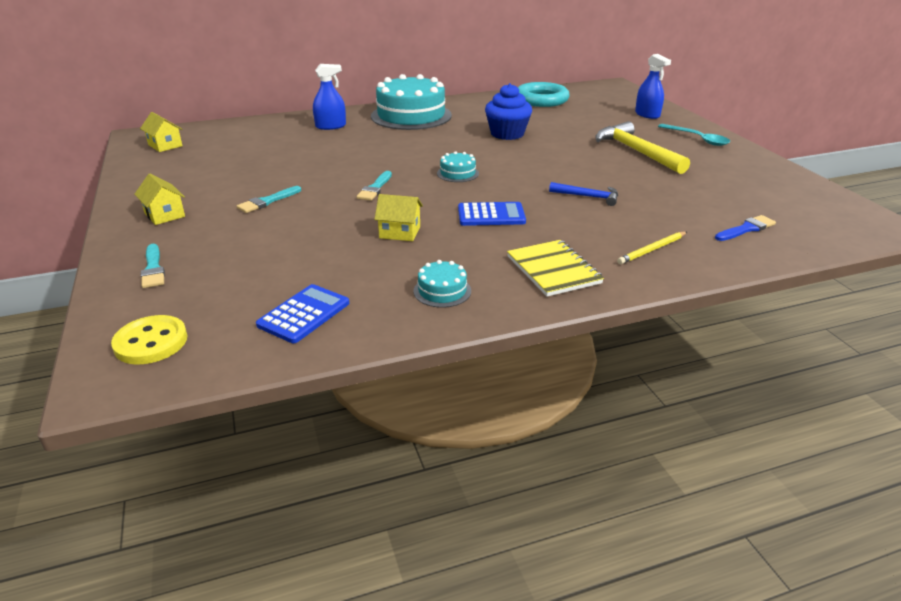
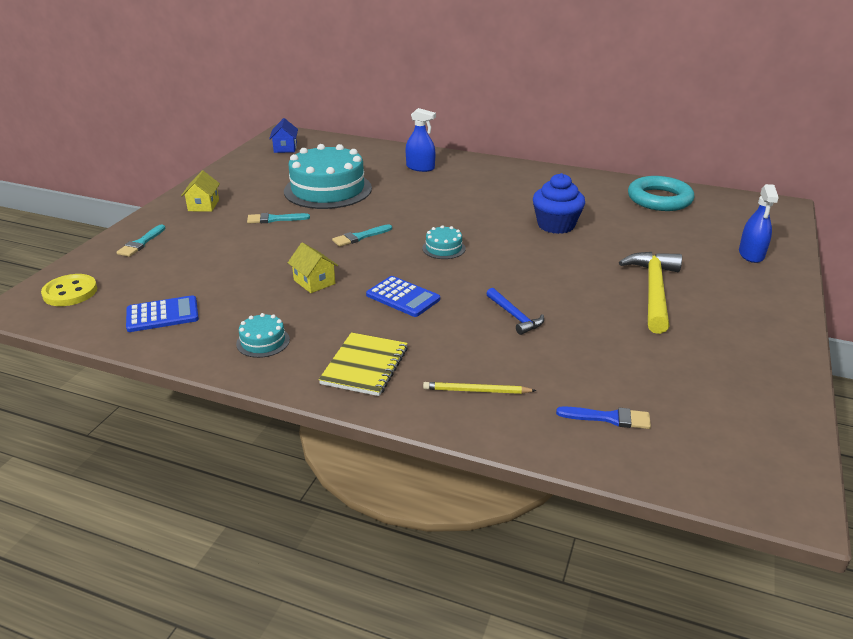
camera: 40 degrees right, 0 degrees up
(165, 145) = (285, 148): yellow house -> blue house
(411, 116) = (502, 178): turquoise cake -> turquoise cake (328, 189)
(697, 139) = (756, 303): turquoise spoon -> none

